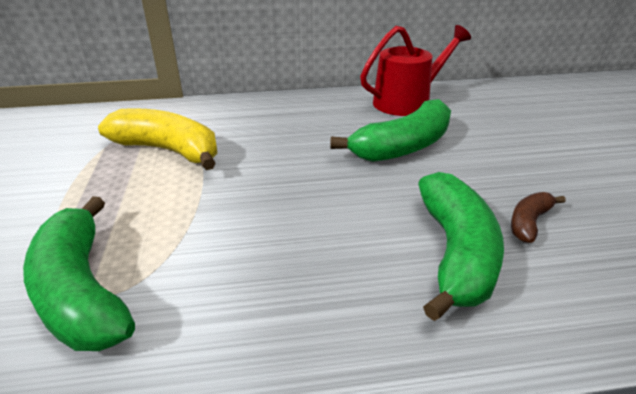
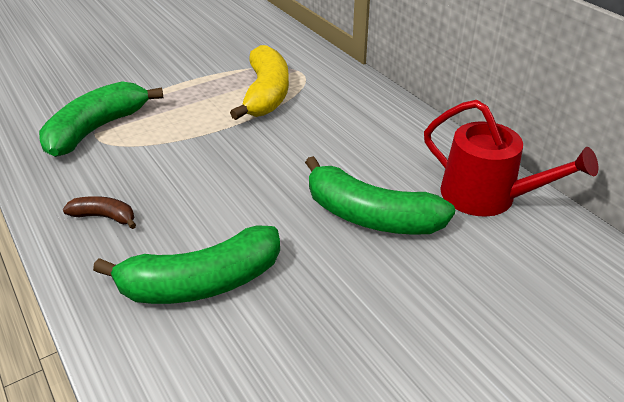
camera: 65 degrees right, 5 degrees up
(529, 222) = (275, 329): brown banana -> brown banana (104, 217)

